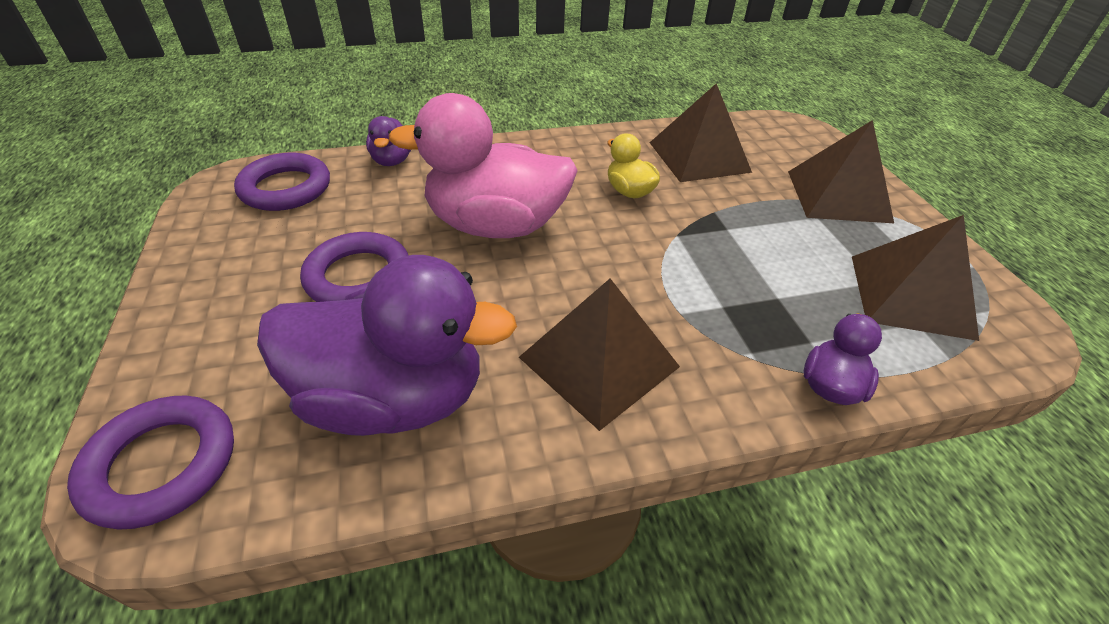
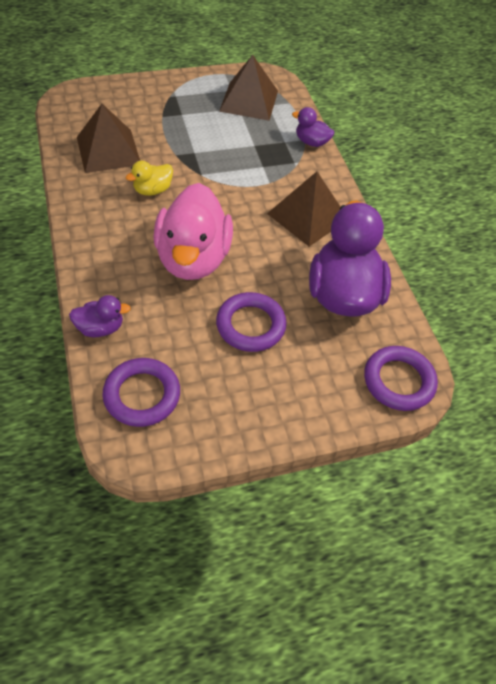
camera: 95 degrees left, 10 degrees up
(838, 196) = (160, 100): brown pyramid -> none

